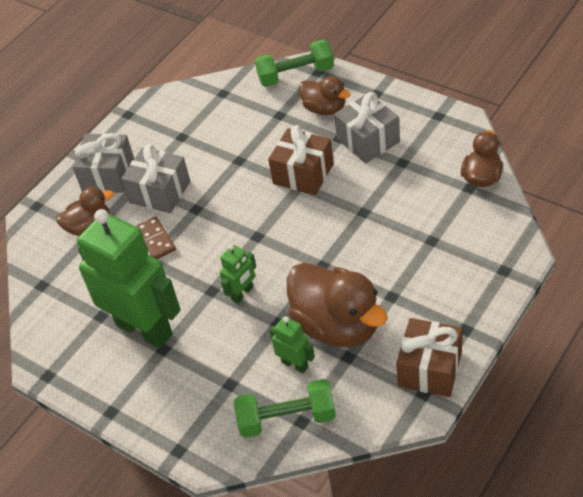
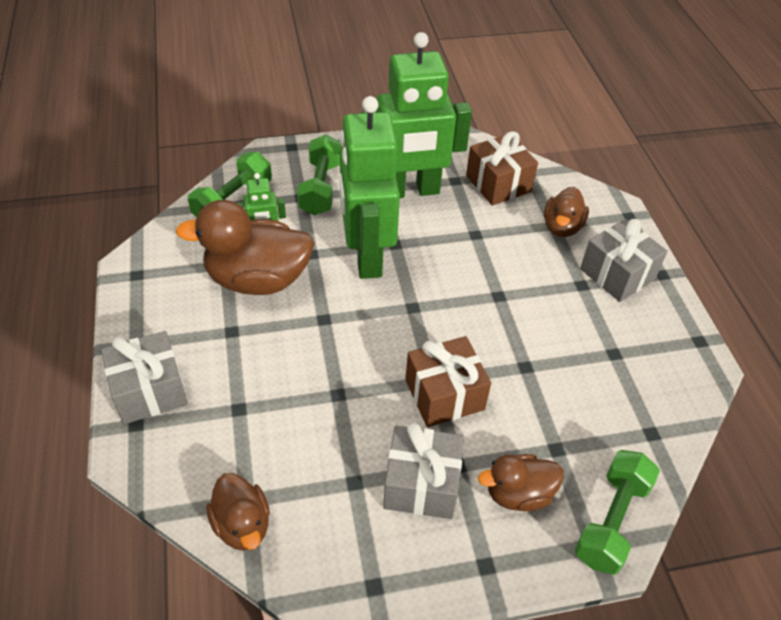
camera: 125 degrees right, 0 degrees up
(156, 239) = (494, 251): brown domino -> none
(160, 192) = (550, 289): grey gift -> grey gift (149, 391)
(205, 382) = (321, 188): none -> green dumbbell
(242, 294) = (366, 256): green robot -> green robot, size x2.32
(430, 369) = (145, 294): brown gift -> brown gift (498, 184)

